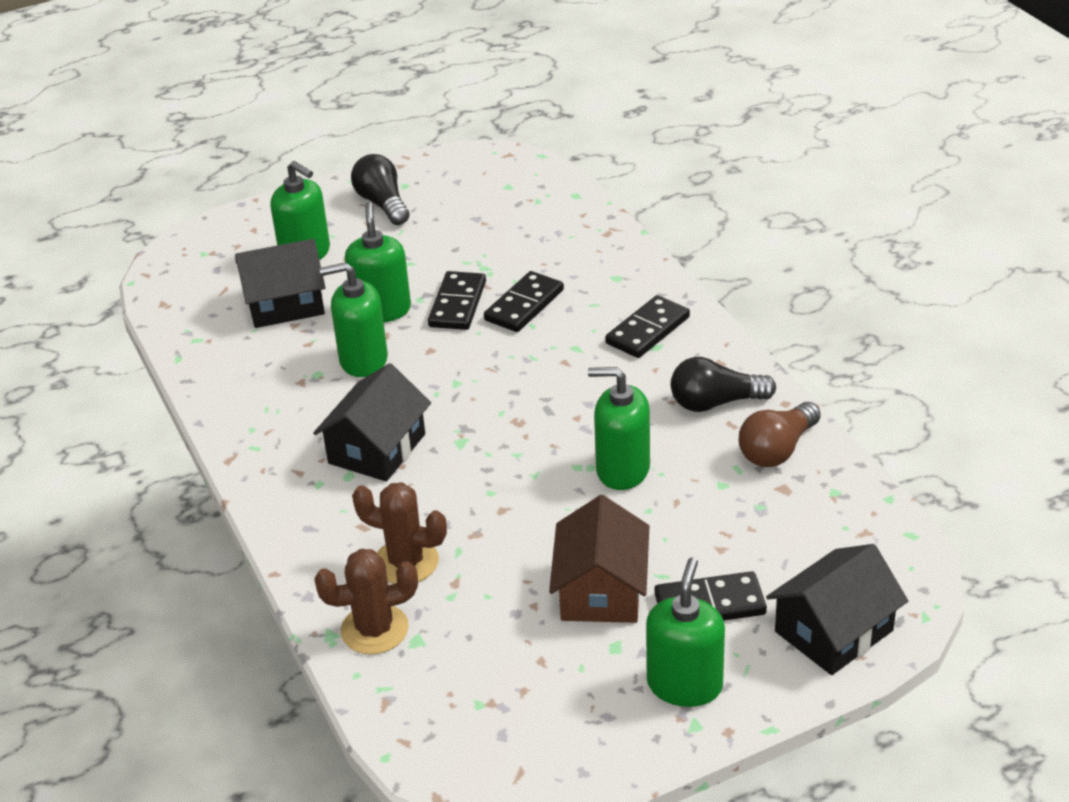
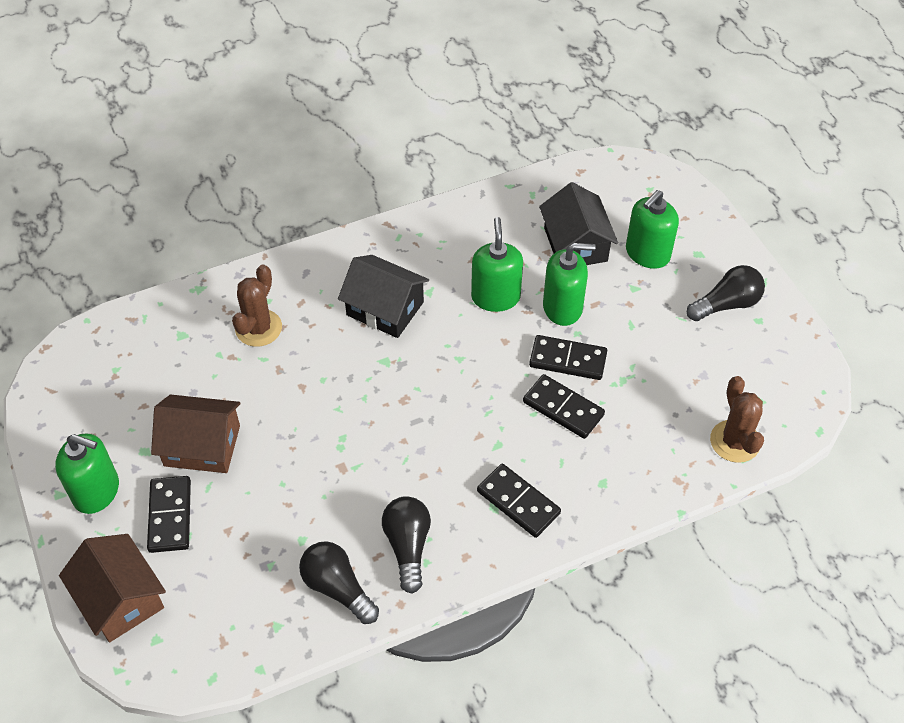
camera: 90 degrees right, 15 degrees up
(374, 629) = (197, 312): brown cactus -> brown cactus (735, 441)
(622, 470) = (332, 469): green soap dispenser -> none
(777, 450) = (338, 588): brown light bulb -> black light bulb
(833, 631) = (120, 599): black house -> brown house

